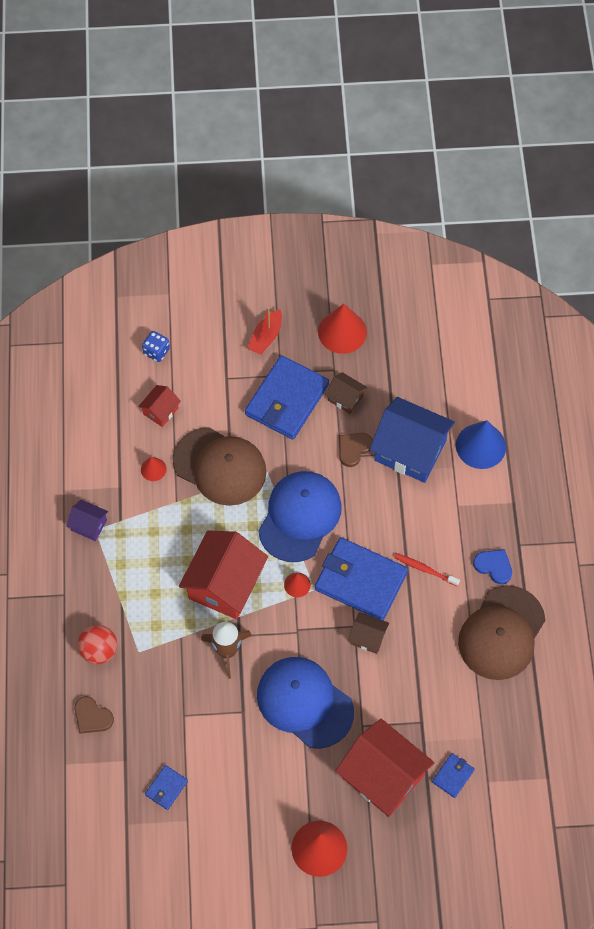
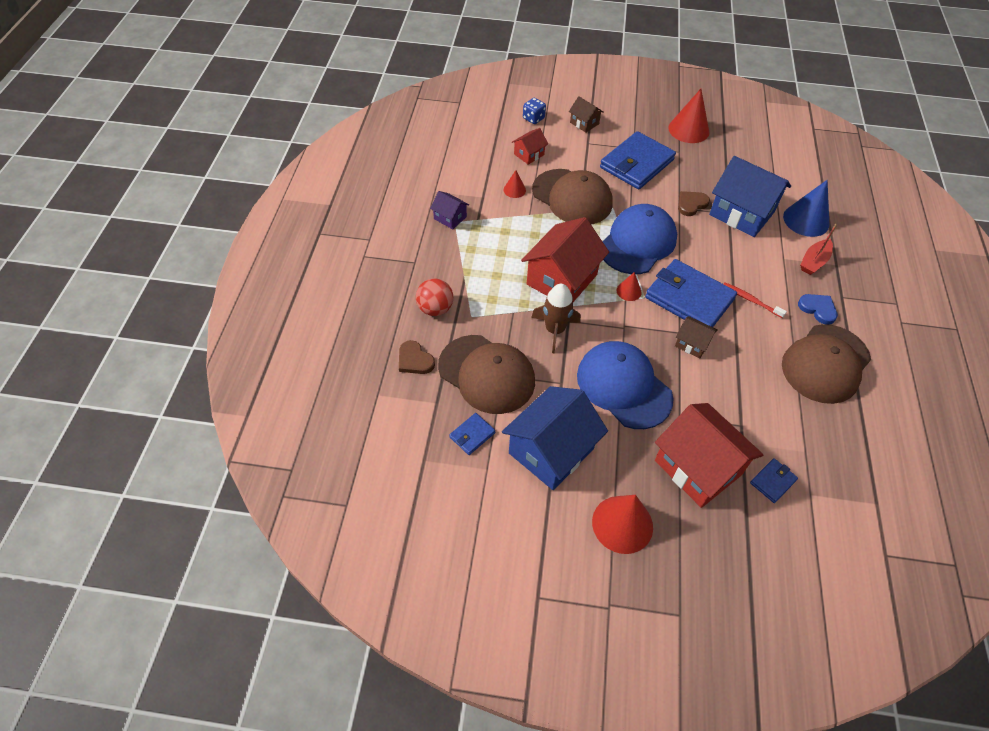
camera: 10 degrees right, 10 degrees down
(167, 717) = (486, 374): none -> brown cap
(244, 788) = (551, 451): none -> blue house
(266, 337) = (624, 123): red boat -> red boat (814, 262)
(345, 398) = (687, 170): brown house -> brown house (584, 123)

